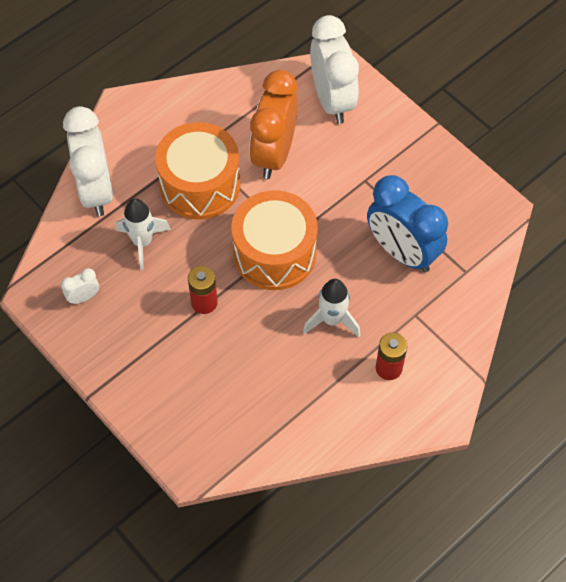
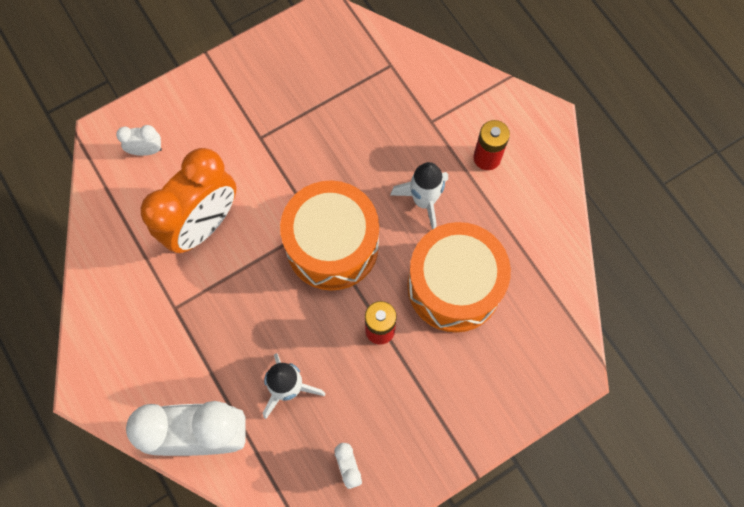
camera: 80 degrees left, 10 degrees up
(200, 184) = (224, 313): orange drum -> orange drum (454, 286)
(274, 154) = (203, 225): orange clock -> orange clock turned 75 degrees counterclockwise
(332, 100) = (146, 150): white clock -> white clock, size x0.43
(402, 252) = (356, 118): blue clock -> none

